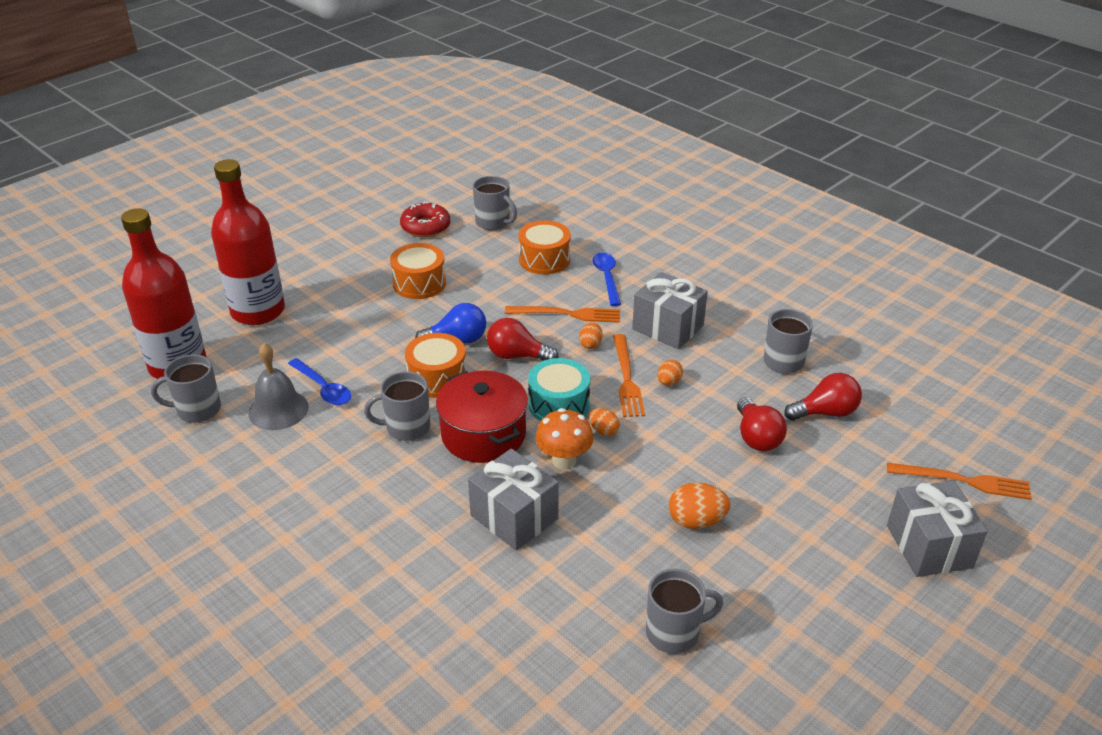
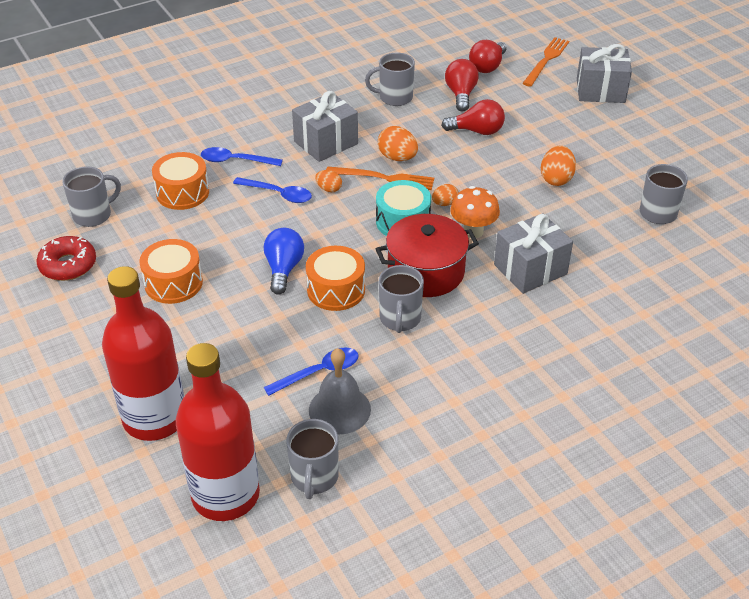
camera: 75 degrees left, 5 degrees up
(517, 356) = (325, 234): red light bulb -> red light bulb (487, 66)
(567, 314) = (278, 194): orange fork -> blue spoon
(669, 382) = (397, 158): orange egg -> orange egg, size x1.64

